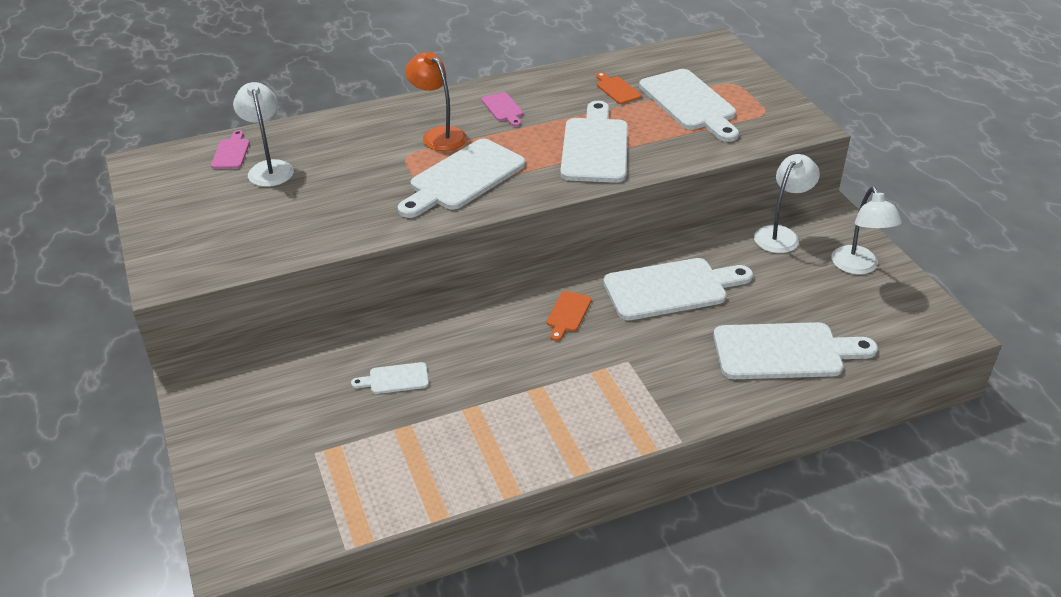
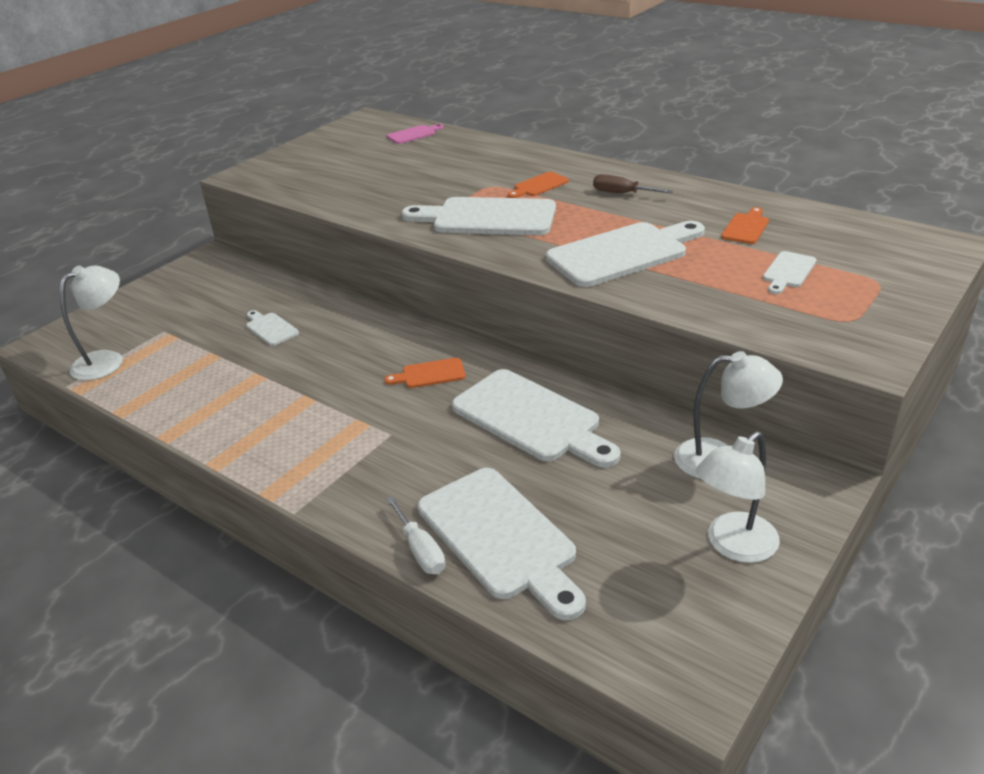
camera: 60 degrees right, 5 degrees down
(269, 168) = (409, 152): white lamp -> white lamp (107, 360)
(438, 135) = (539, 185): orange lamp -> orange cutting board
(503, 108) = (622, 193): pink cutting board -> brown screwdriver
(690, 103) = (788, 272): white cutting board -> white cutting board, size x0.47
(770, 392) = (420, 550): none -> white screwdriver

